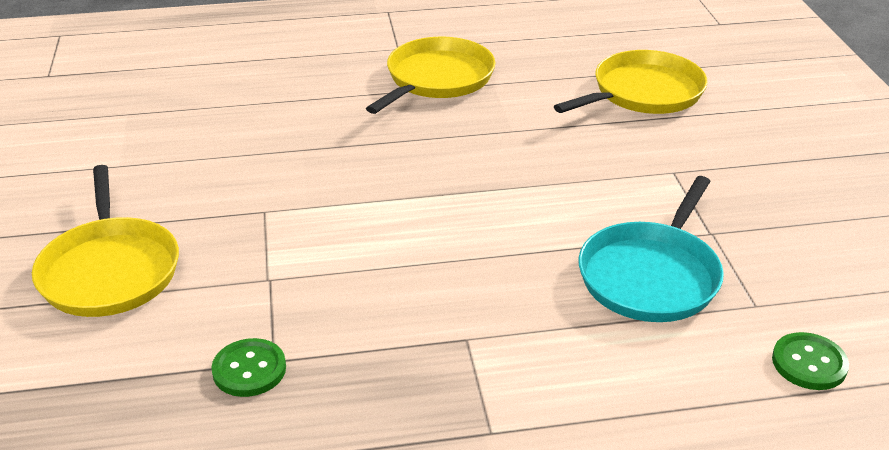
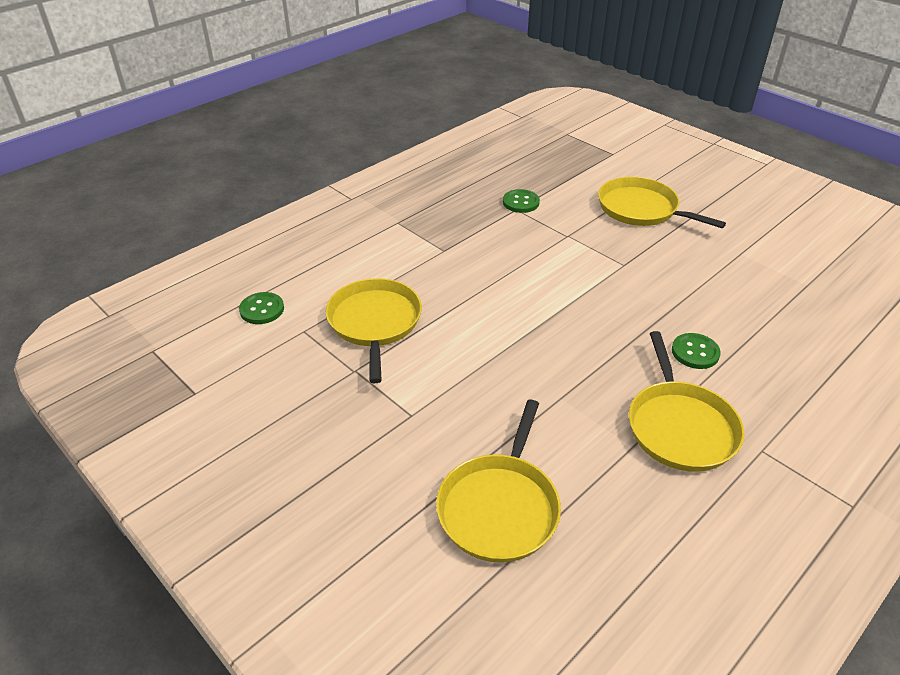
camera: 145 degrees right, 5 degrees up
(338, 112) = (695, 352): none -> green button
(651, 275) = (374, 323): turquoise pan -> yellow pan

